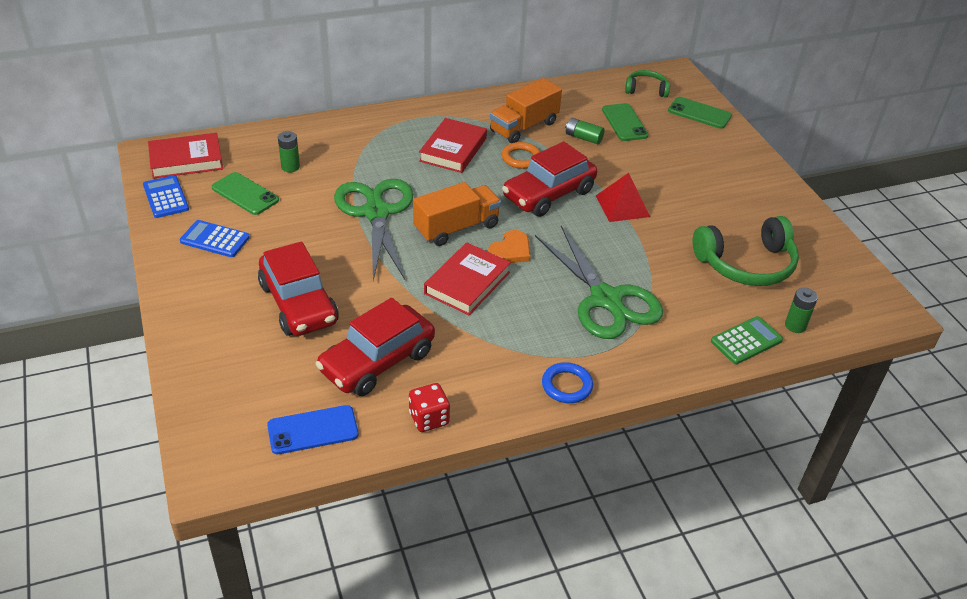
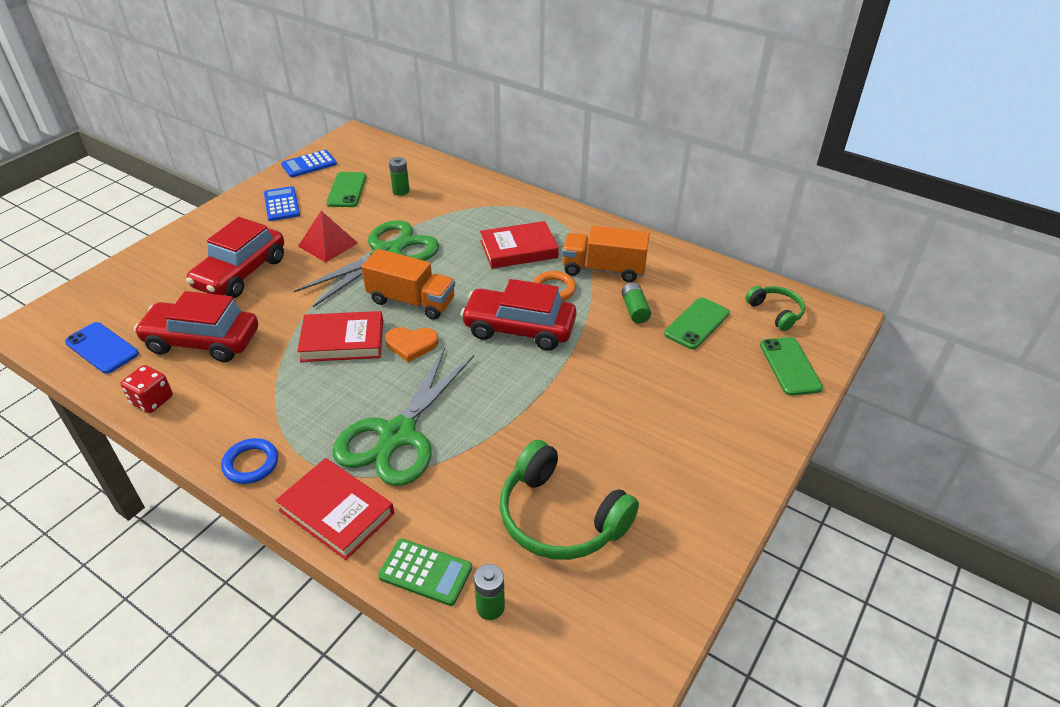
camera: 55 degrees right, 0 degrees up
(166, 197) = (309, 164): blue calculator -> blue calculator turned 150 degrees counterclockwise
(186, 160) = (359, 150): red book -> red book (336, 512)
(622, 206) = (556, 382): red pyramid -> red pyramid (328, 244)

